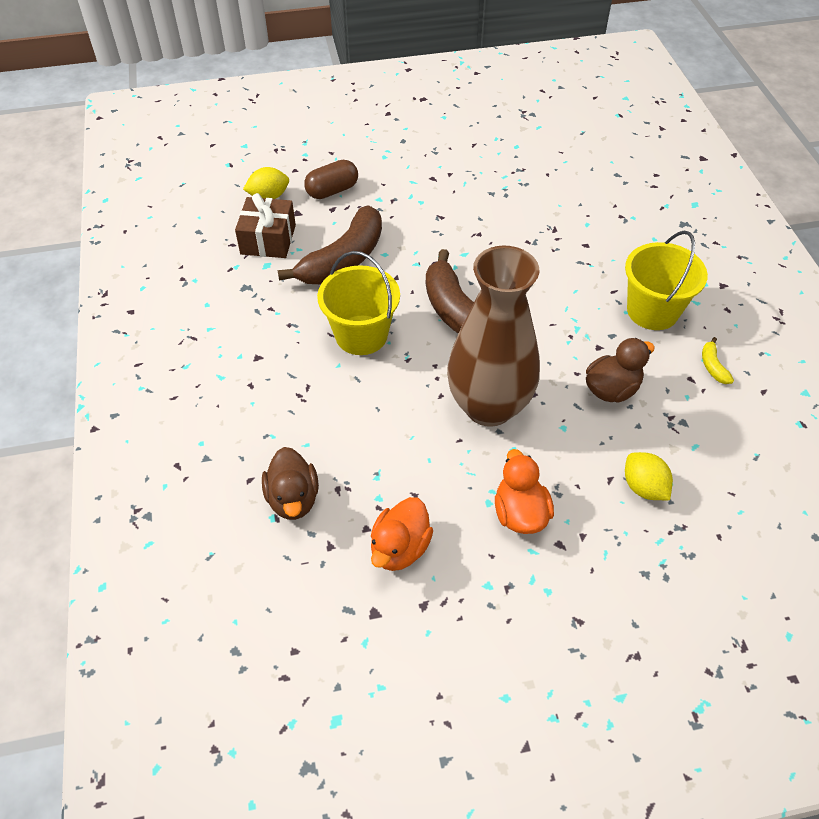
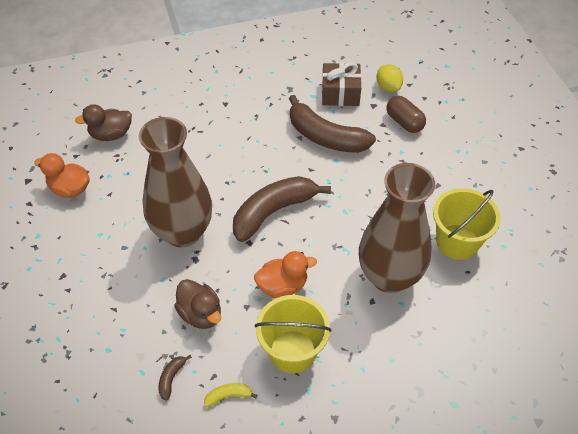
camera: 85 degrees right, 0 degrees up
(361, 335) = (249, 154): yellow bucket -> yellow bucket (457, 242)
(520, 513) = (89, 252): orange duck -> orange duck (282, 286)
(554, 229) = (389, 276): none -> brown vase
(643, 487) = (105, 331): yellow lemon -> none
(699, 417) = (171, 378): none -> brown banana

